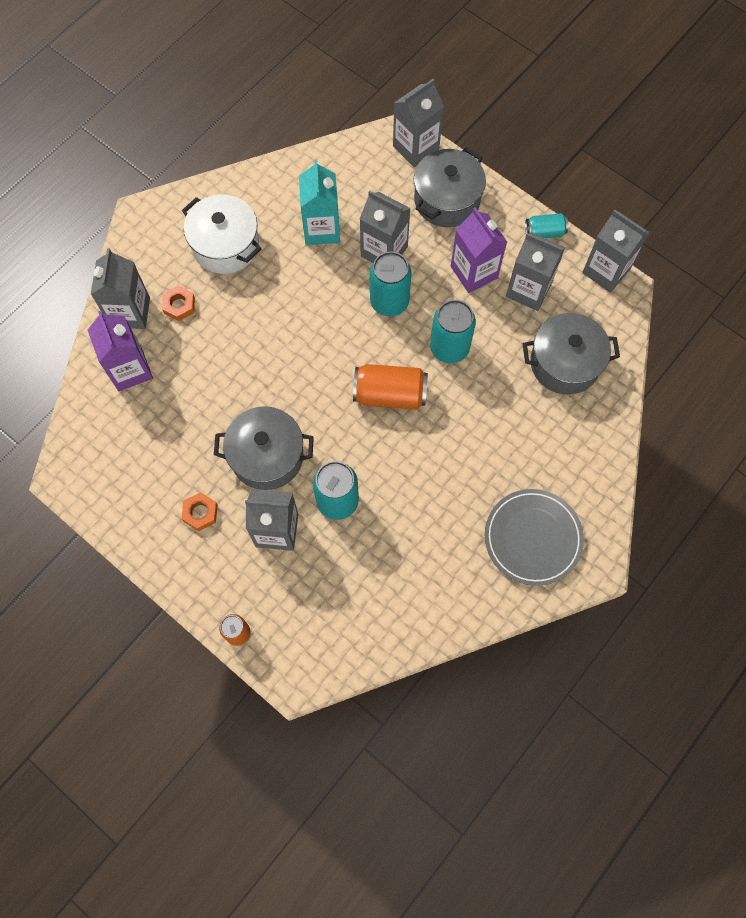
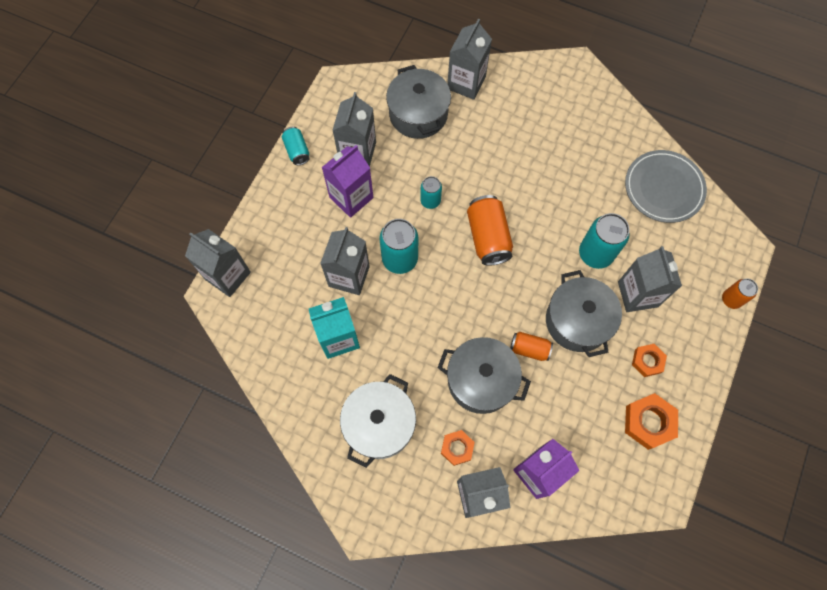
camera: 105 degrees left, 0 degrees up
(138, 490) = (649, 422): none -> orange nut
(253, 399) = (529, 349): none -> orange can
(447, 200) = (281, 235): grey pot -> grey pot (481, 380)
(449, 348) = (430, 201): turquoise can -> turquoise can, size x0.58
(533, 538) = (571, 110): grey plate -> grey plate (663, 188)
(606, 271) = (324, 99): grey carton -> grey carton (466, 83)

